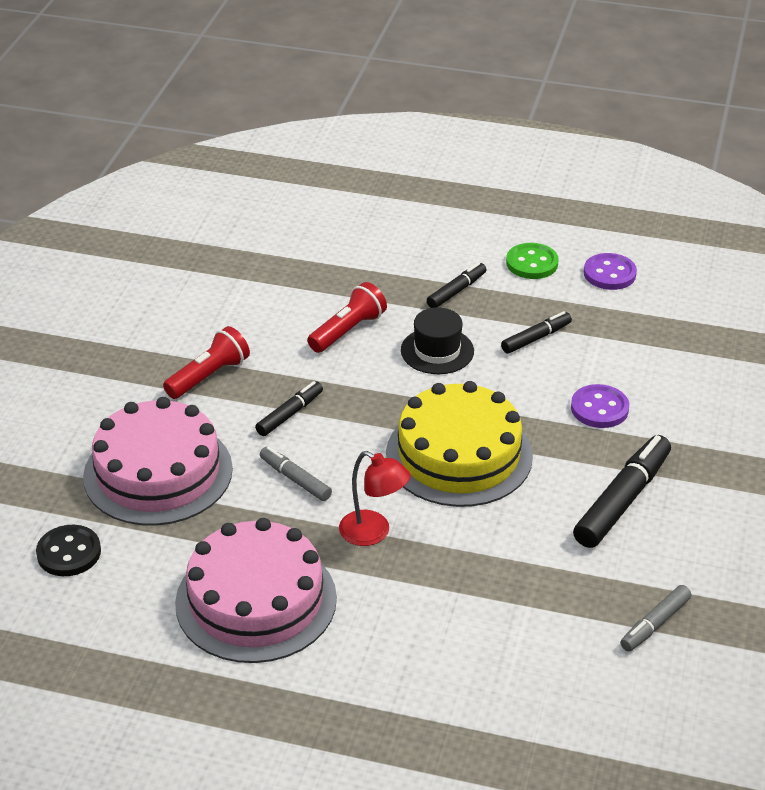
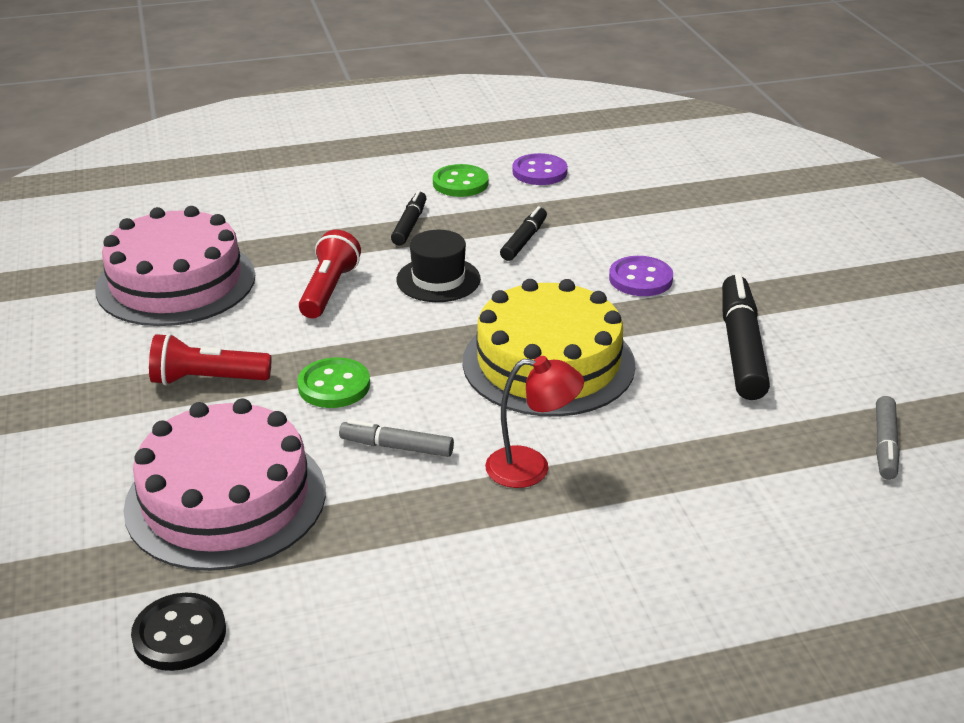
camera: 30 degrees left, 5 degrees down
(209, 376) = (207, 379): red flashlight -> red flashlight turned 105 degrees counterclockwise
(256, 600) = (464, 592): pink cake -> pink cake (176, 282)
(290, 414) = (334, 386): black marker -> green button

